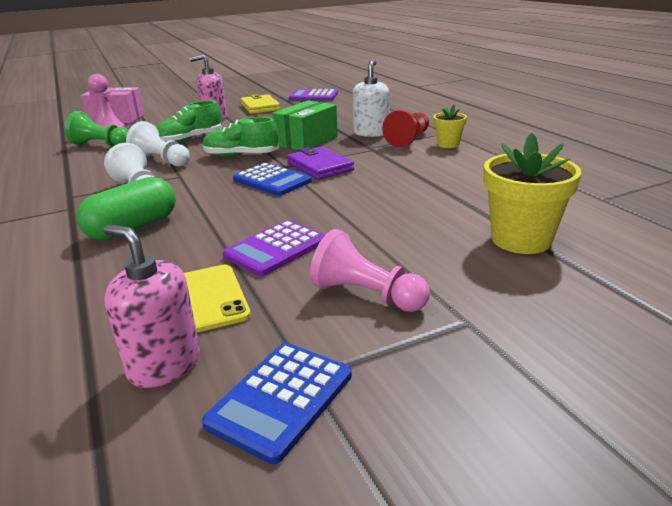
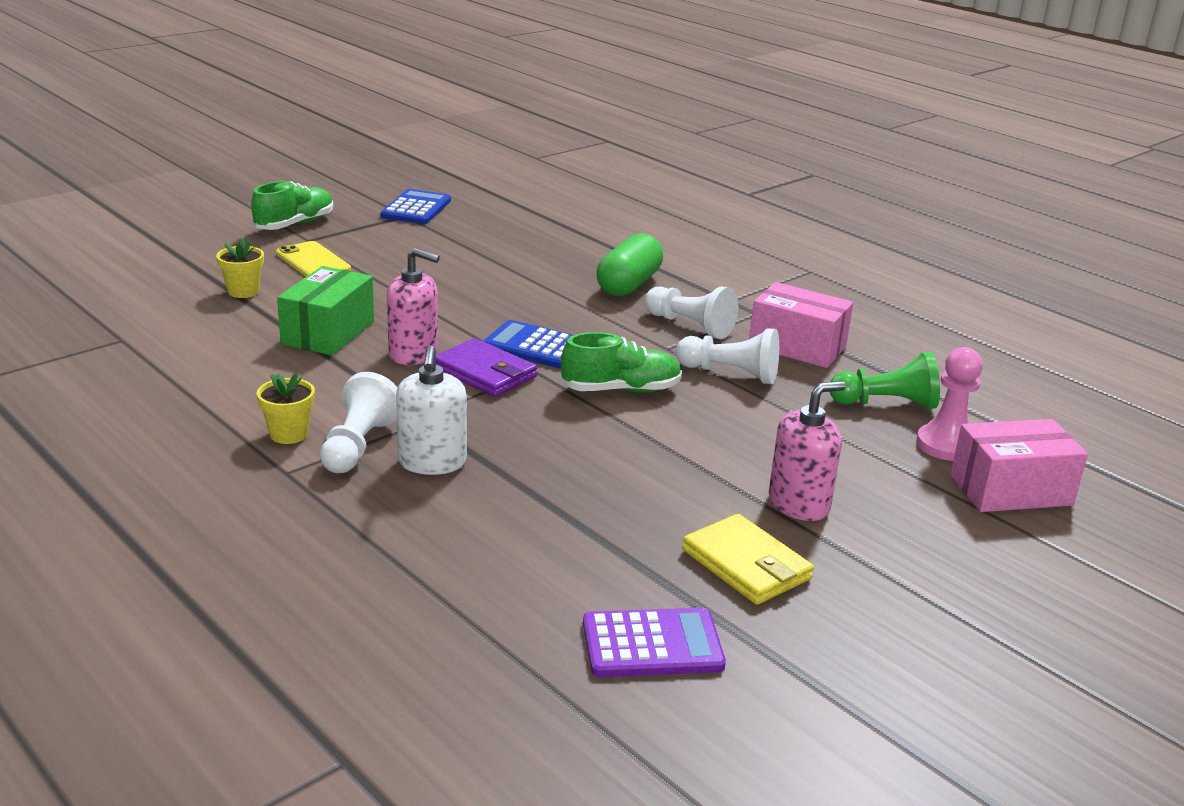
camera: 160 degrees right, 0 degrees up
(89, 173) = (797, 346): none -> pink box
(164, 364) = (493, 215): pink soap dispenser -> pink soap dispenser (413, 354)
(190, 140) = (753, 425): green shoe -> green shoe (295, 224)
(211, 297) = (495, 242): yellow phone -> yellow phone (313, 261)
(276, 249) = (471, 274): purple calculator -> none
(307, 141) = (540, 432): green box -> green box (328, 333)
(366, 295) = (380, 249): pink pawn -> none
(408, 139) = (358, 446): red pawn -> white pawn
(521, 240) = (243, 291): yellow flower pot -> yellow flower pot, size x0.56

